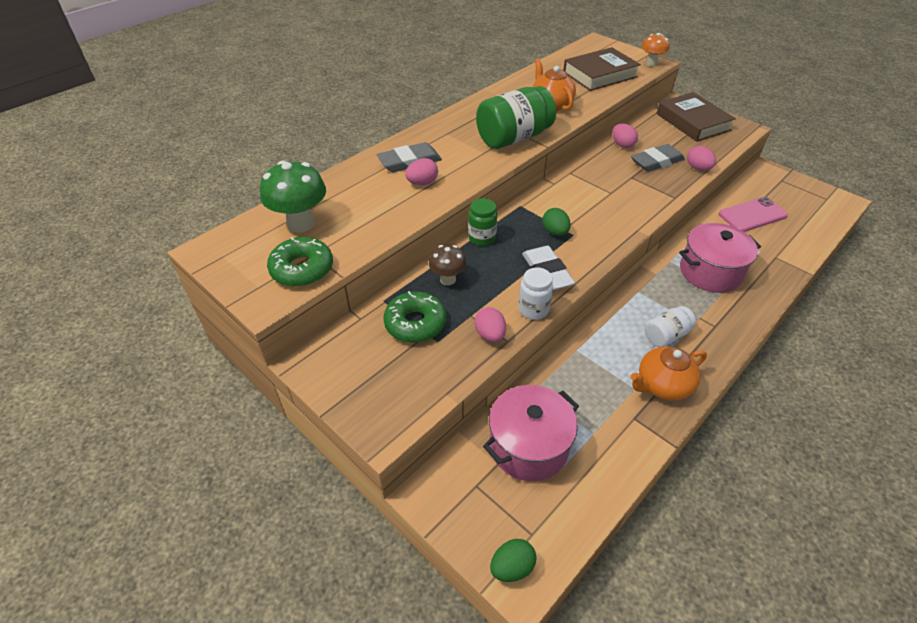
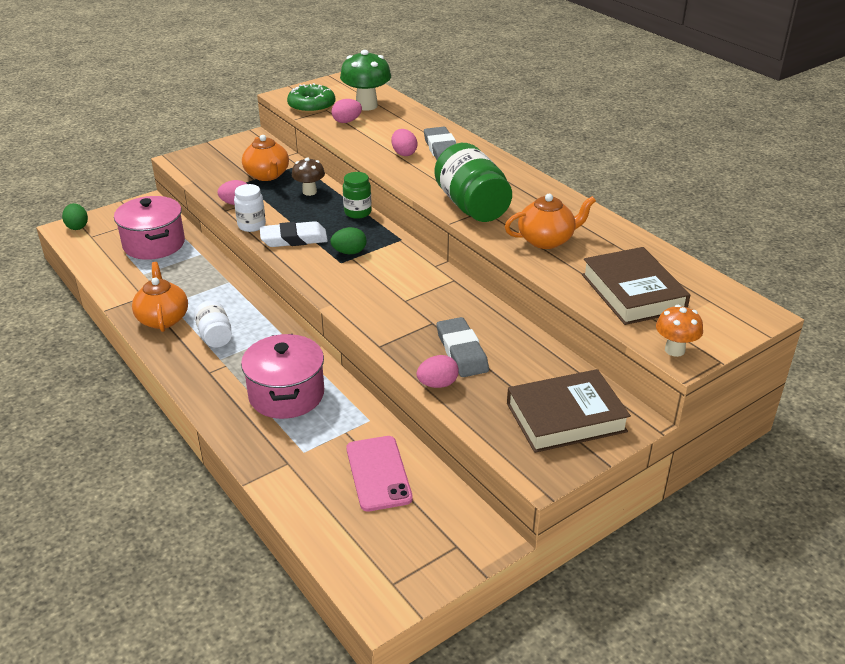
camera: 100 degrees right, 10 degrees down
(415, 323) = (267, 175): green donut -> orange teapot
(622, 145) = (509, 332): pink egg -> pink egg (347, 121)

